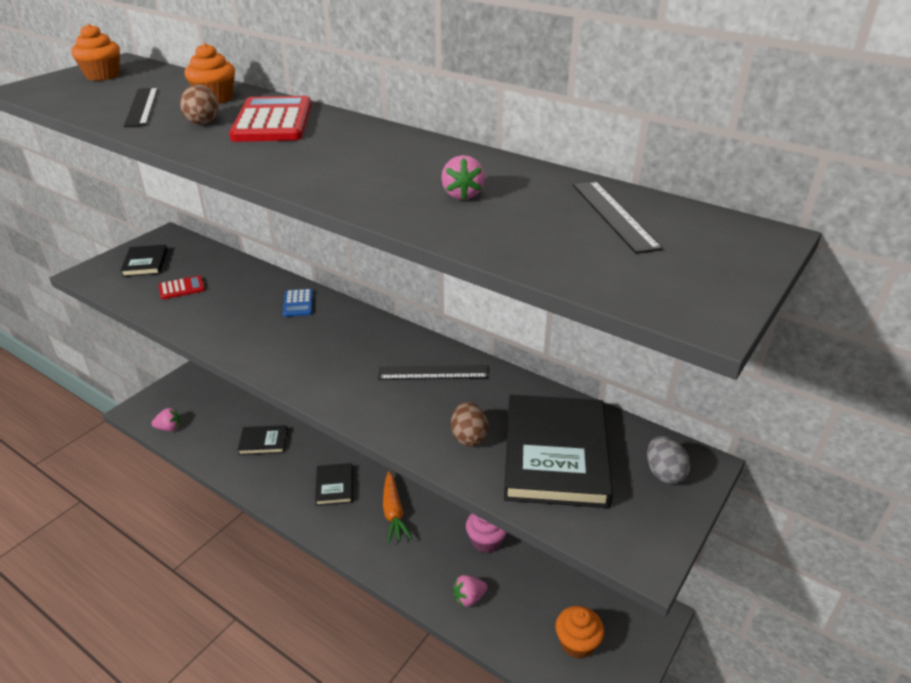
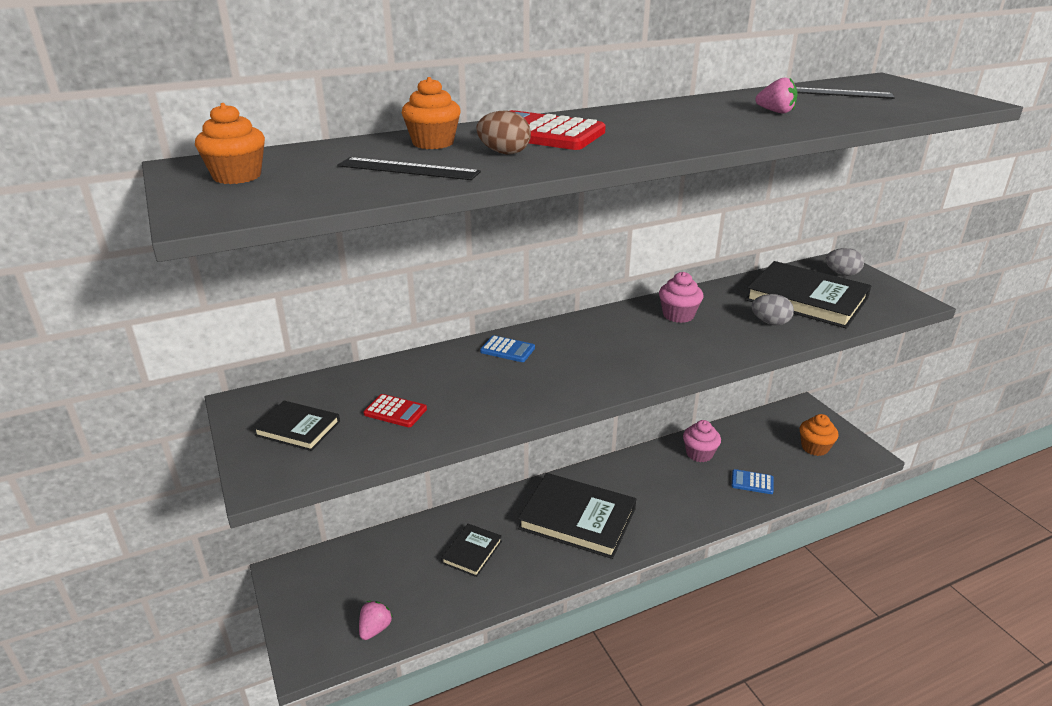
camera: 60 degrees left, 5 degrees down
(182, 288) = (395, 411): red calculator -> red calculator turned 105 degrees clockwise
(334, 486) = (577, 519): black book -> black book, size x1.96
(393, 512) = (636, 492): orange carrot -> none
(433, 372) = (678, 315): black ruler -> pink cupcake
(469, 437) = (770, 322): brown egg -> grey egg
(469, 598) = (752, 482): pink strawberry -> blue calculator

